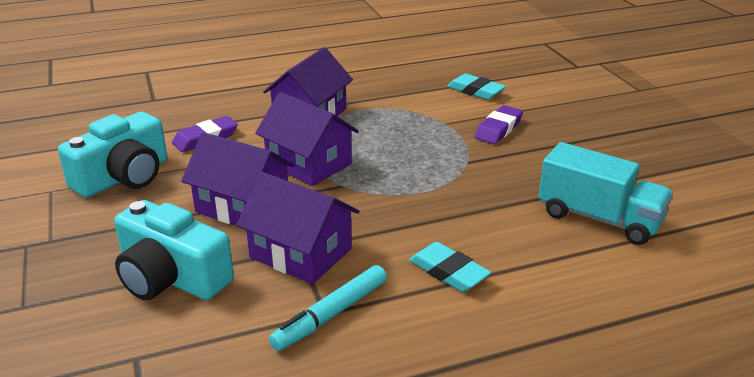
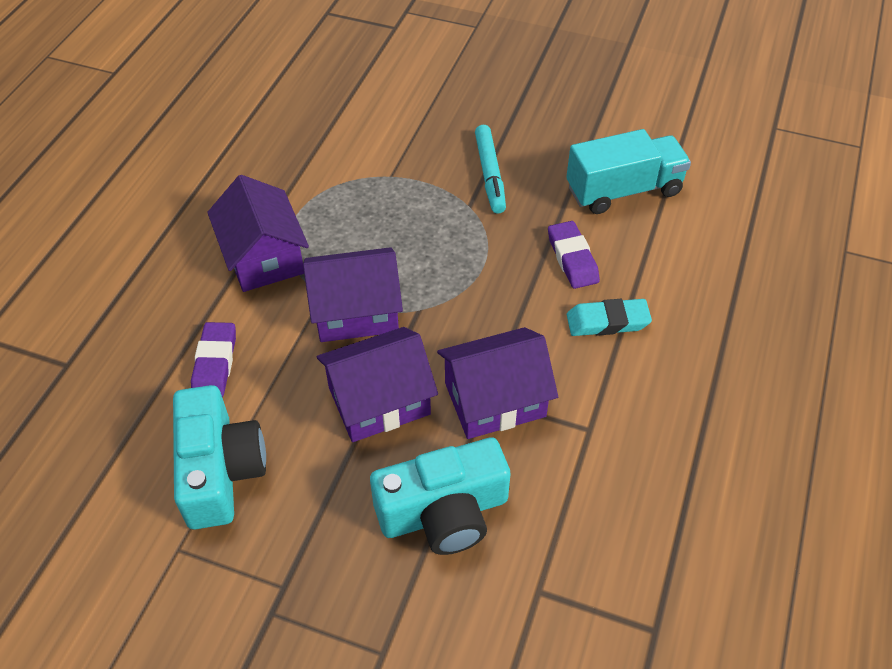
camera: 50 degrees left, 20 degrees up
(331, 315) = (595, 427): turquoise marker -> turquoise marker (490, 174)
(475, 91) = (359, 118): turquoise eraser -> none
(498, 129) = (440, 151): purple eraser -> purple eraser (572, 258)

